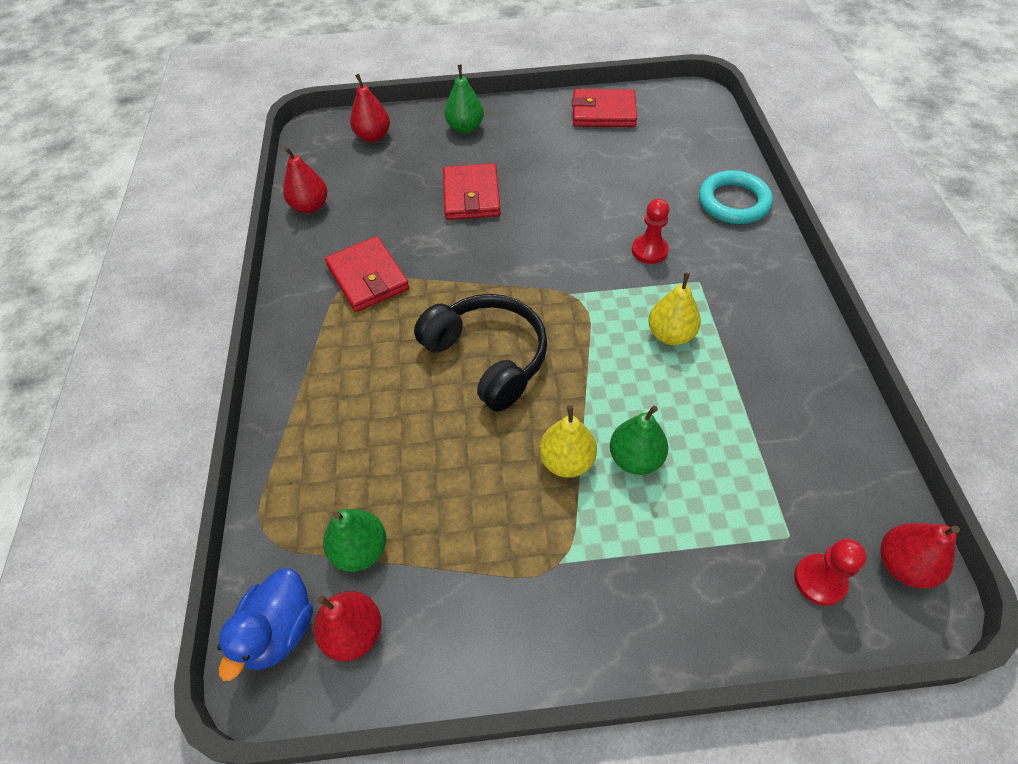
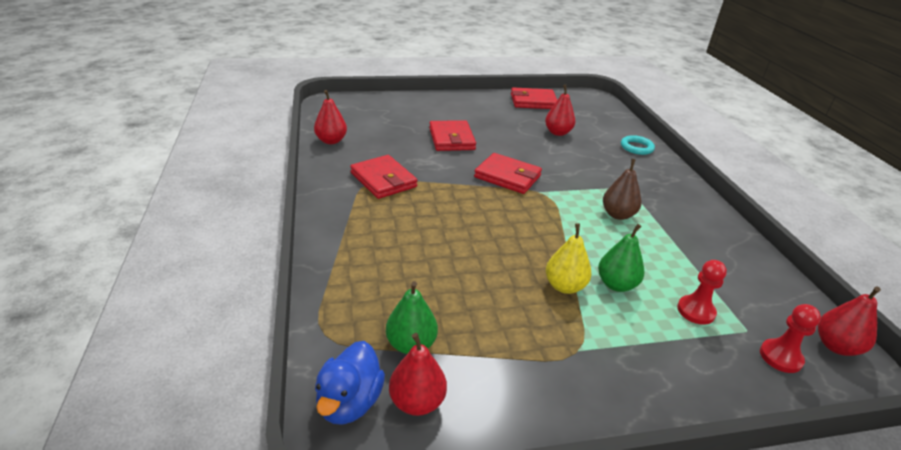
camera: 10 degrees left, 20 degrees down
(373, 136) = (372, 107): red pear -> red pear (558, 132)
(465, 128) = (438, 105): green pear -> none
(488, 357) = (487, 226): black headphones -> none
(534, 266) = (507, 176): none -> red wallet
(649, 250) = (587, 170): red pawn -> red pawn (695, 311)
(670, 334) = (618, 215): yellow pear -> brown pear
(733, 202) = (636, 147): turquoise ring -> turquoise ring, size x0.66

